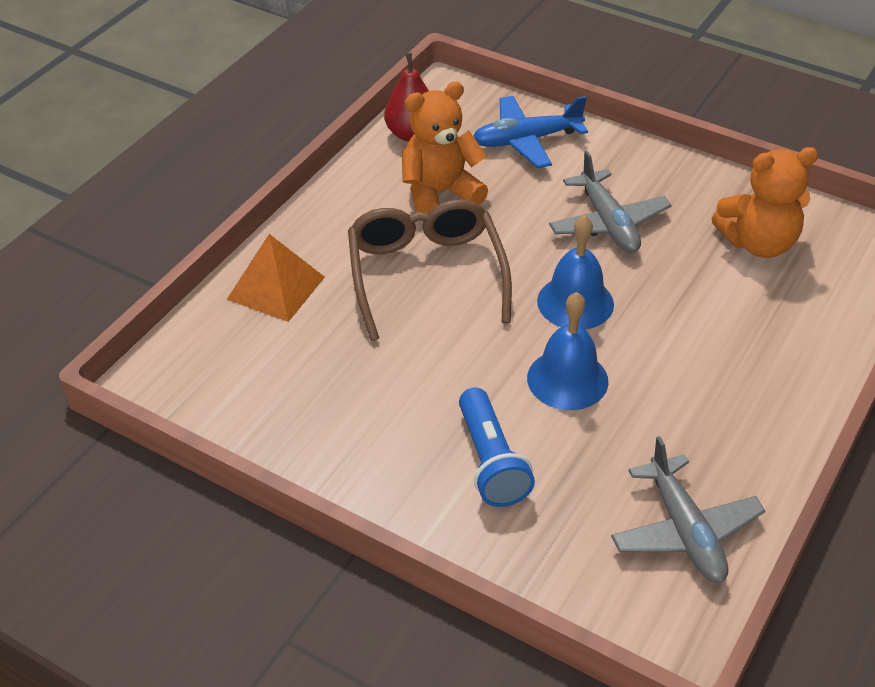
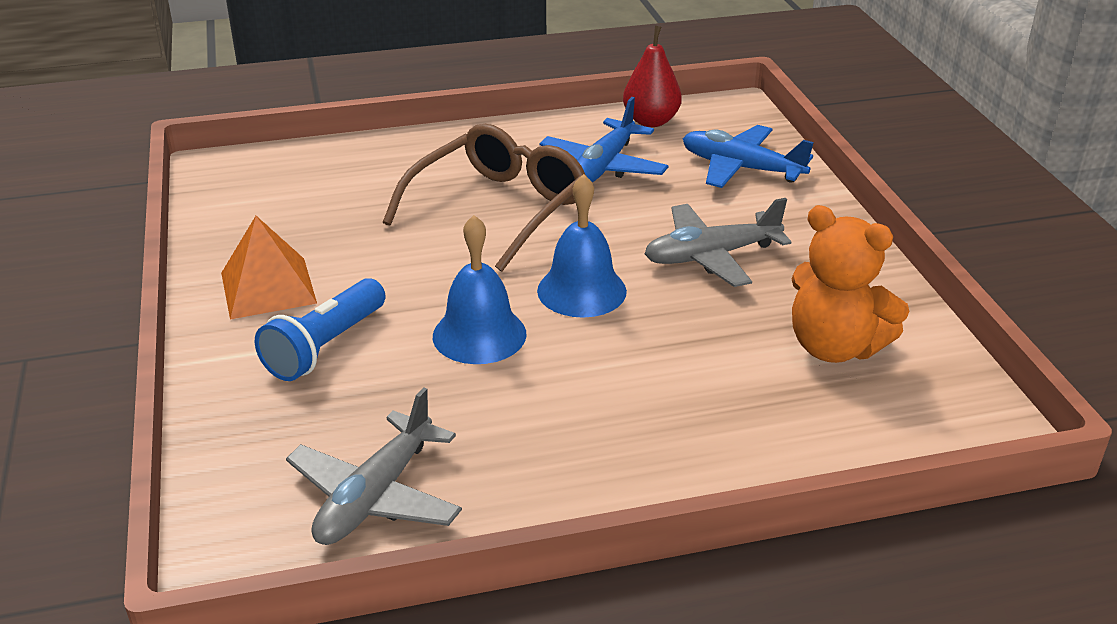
camera: 45 degrees right, 10 degrees down
(276, 288) = (383, 160): orange pyramid -> orange pyramid (268, 287)
(439, 194) = (603, 166): orange teddy bear -> blue plane
(608, 223) = (711, 256): grey plane -> grey plane turned 45 degrees clockwise

